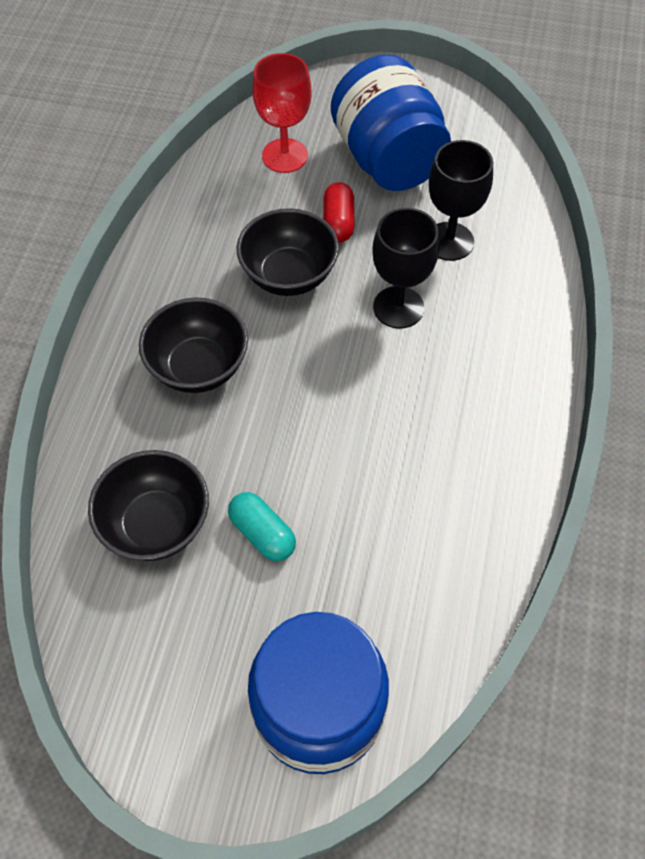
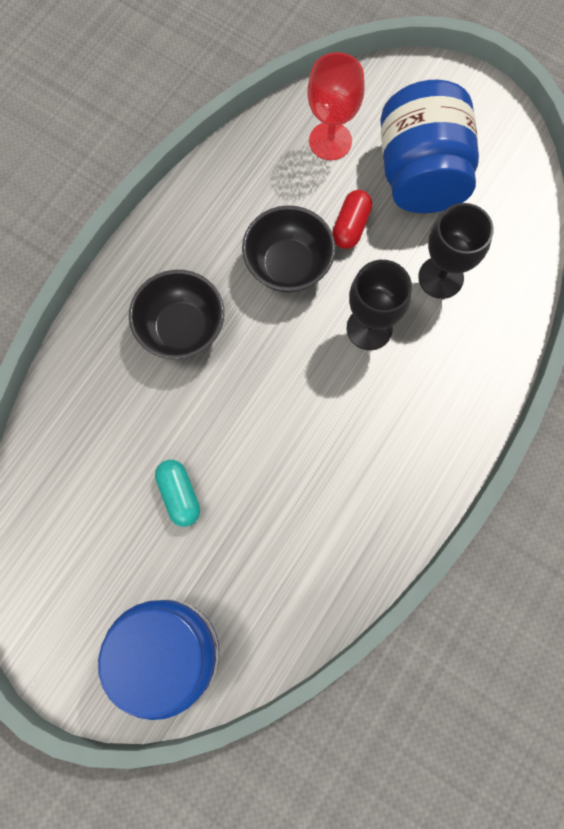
camera: 20 degrees right, 15 degrees up
(156, 524) = (101, 457): black bowl -> none

